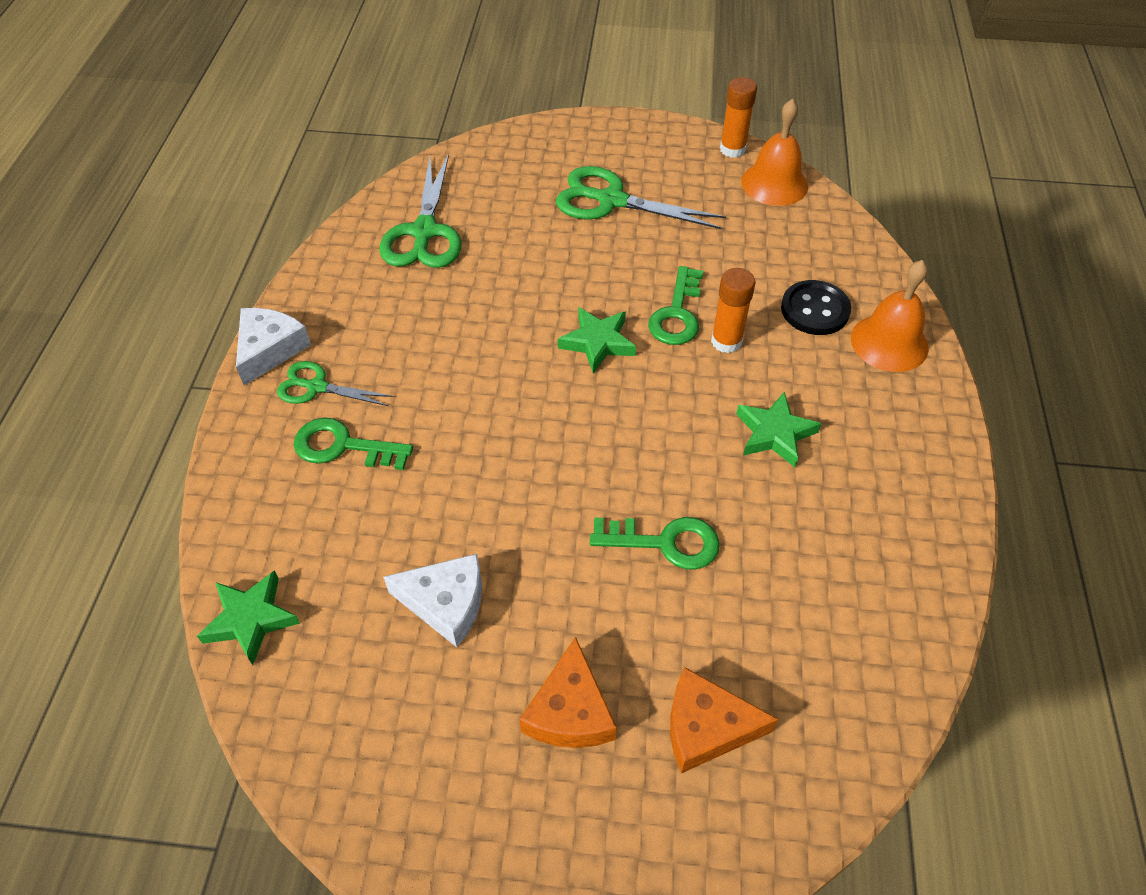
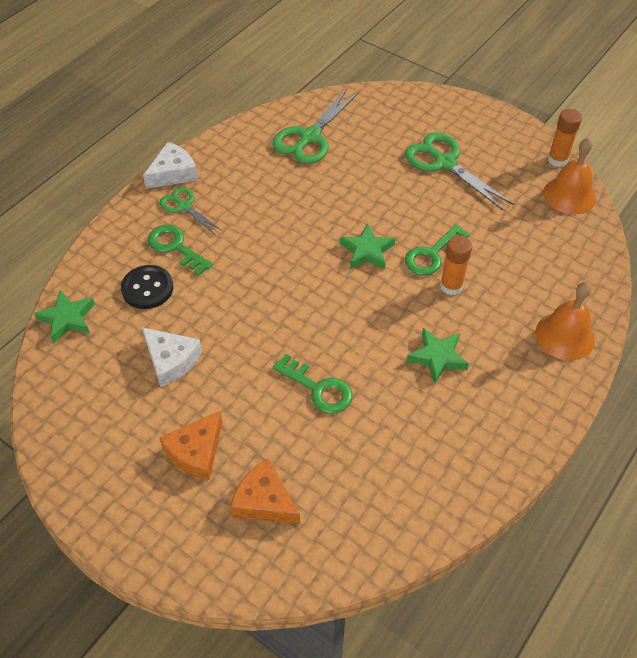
camera: 30 degrees right, 0 degrees up
(815, 310) = (529, 292): black button -> black button (147, 288)

